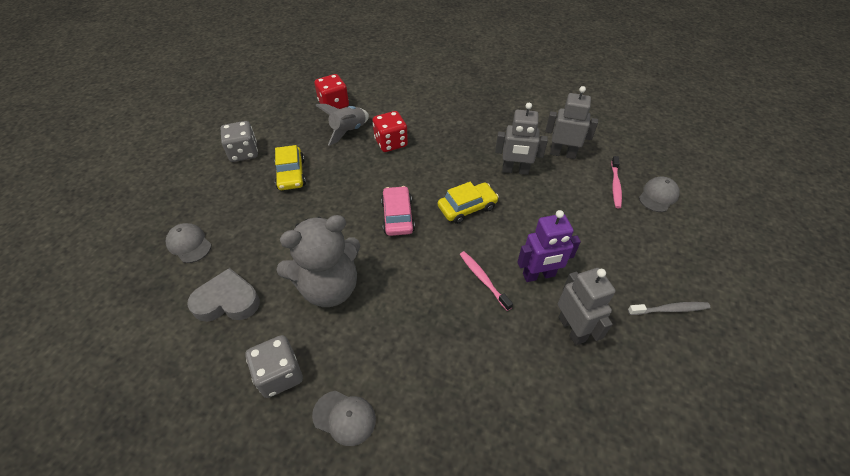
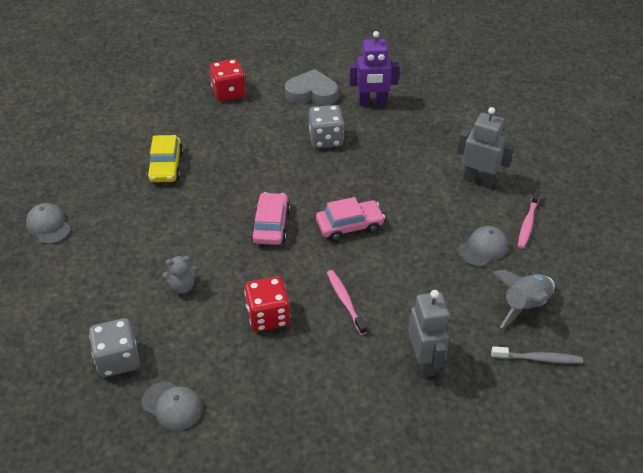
camera: 10 degrees right, 5 degrees down
(227, 301) = (79, 285): grey heart -> grey heart (312, 93)
(244, 153) = (119, 137): grey dice -> grey dice (326, 139)
(329, 287) = (182, 286): grey teddy bear -> grey teddy bear, size x0.41
(348, 131) = (238, 125): grey rocket -> grey rocket (524, 305)
(391, 143) = (283, 144): red dice -> red dice (268, 316)
(467, 207) = (349, 225): yellow car -> pink car
(515, 170) = (416, 192): grey robot -> none
(539, 275) = (407, 305): purple robot -> purple robot (372, 103)
(658, 196) = (574, 241): grey cap -> grey cap (483, 248)

